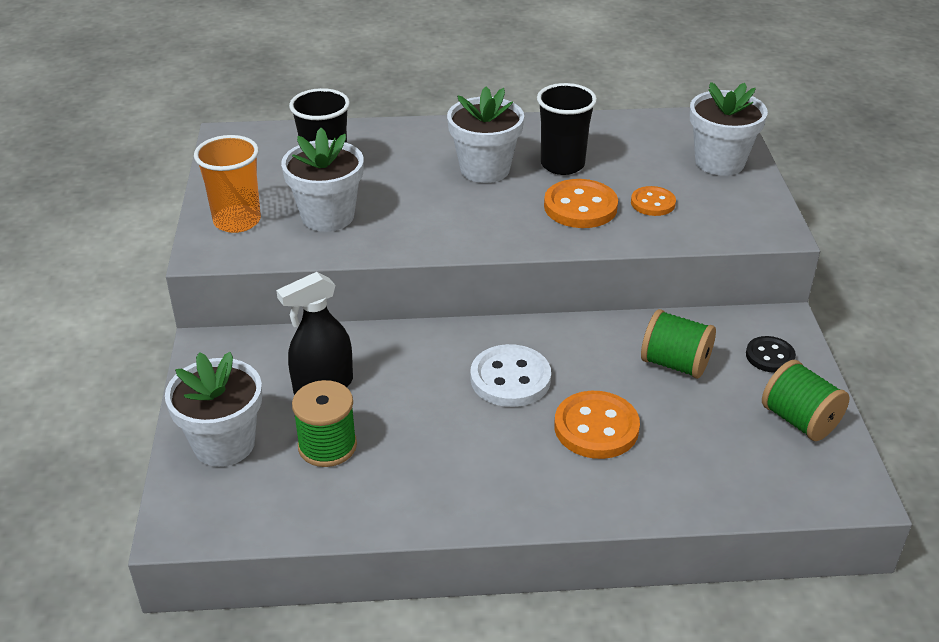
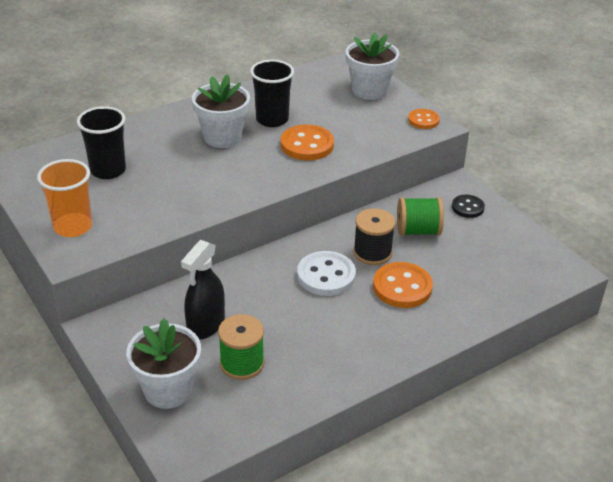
camera: 30 degrees left, 0 degrees up
(328, 216) = (139, 203): white flower pot -> none
(592, 371) = (372, 253): none -> black spool
(653, 203) = (350, 129): orange button -> orange button (423, 120)
(799, 420) = (511, 240): green spool -> none

